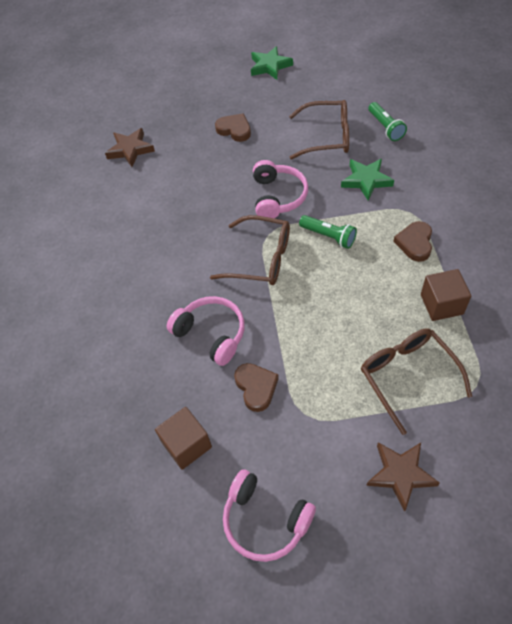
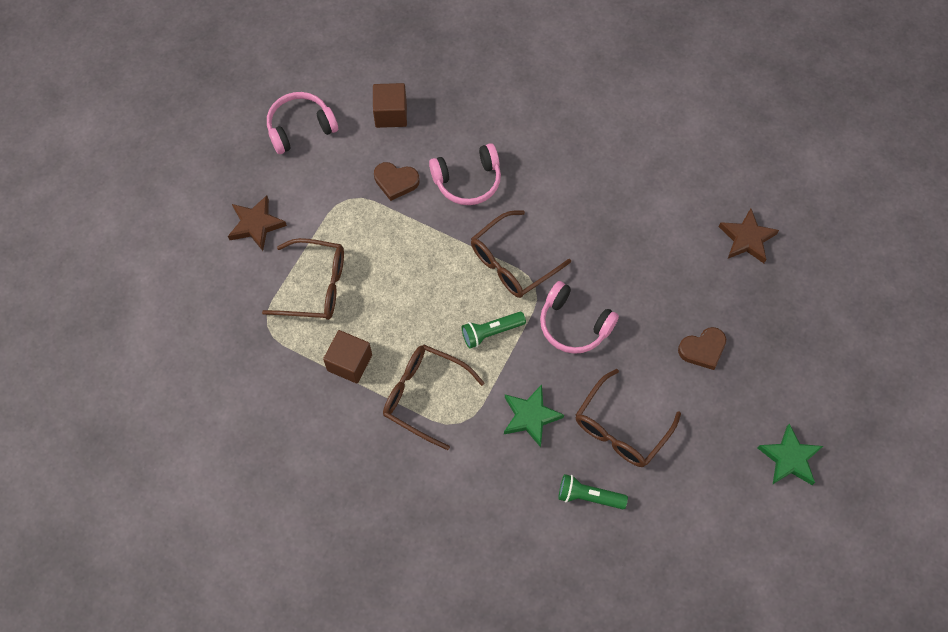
camera: 120 degrees right, 10 degrees up
(415, 243) = (424, 395): brown heart -> brown glasses

